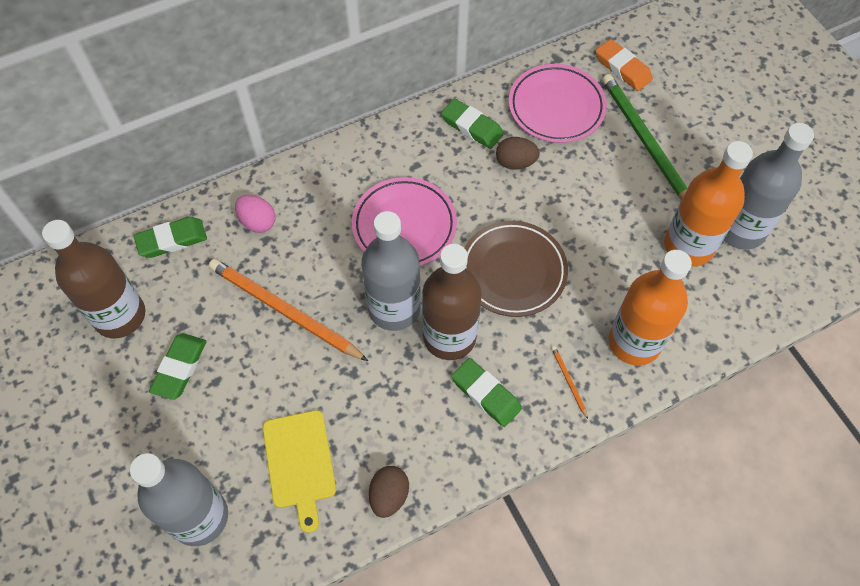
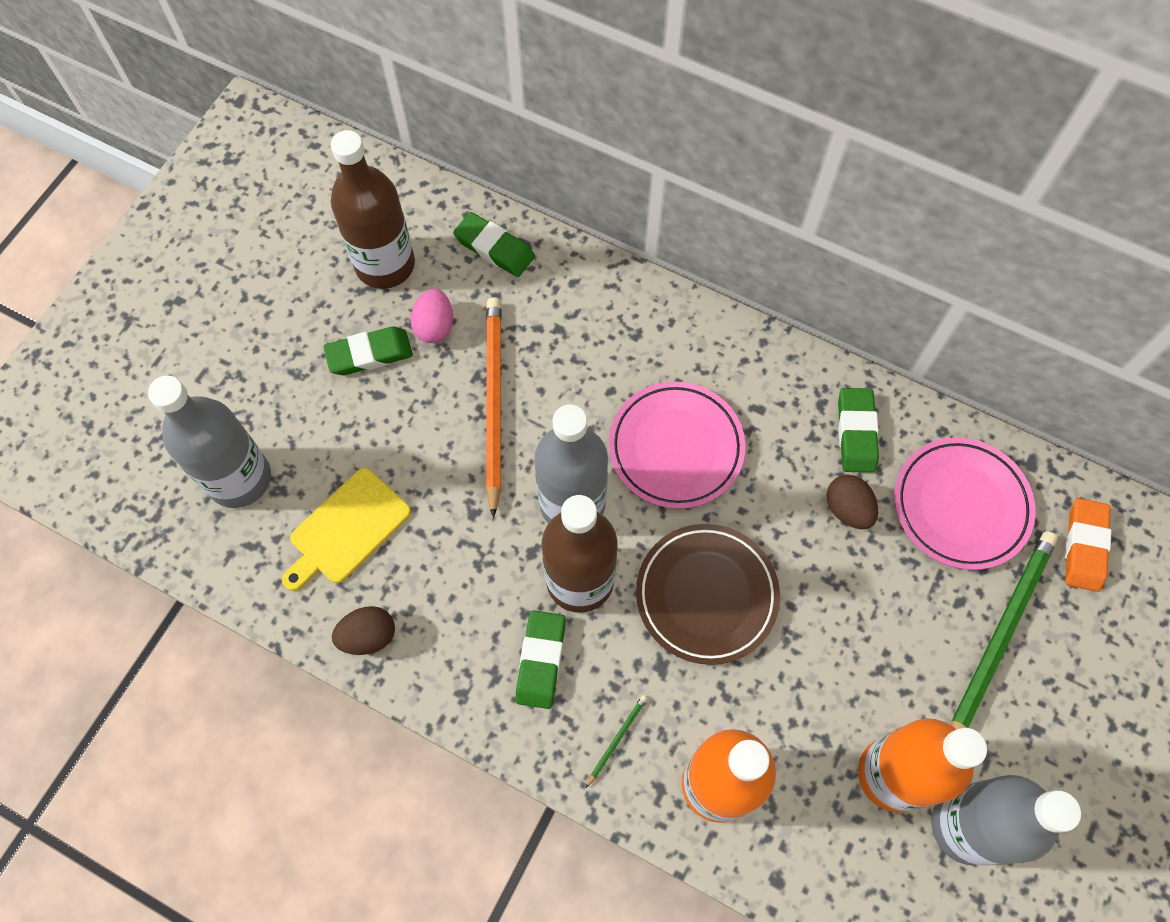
camera: 55 degrees right, 5 degrees up
(258, 222) = (572, 307): pink egg -> pink egg (435, 326)
(568, 381) = (617, 739): orange pencil -> green pencil

